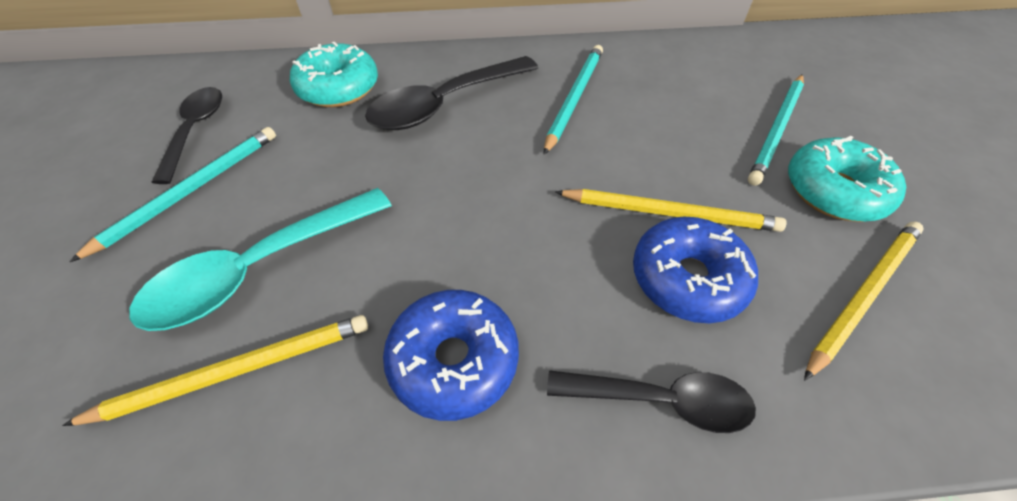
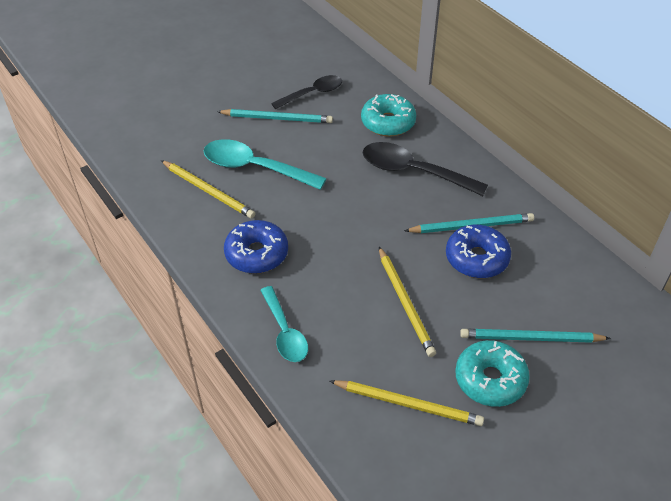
camera: 60 degrees right, 5 degrees down
(661, 400) = (285, 332): black spoon -> turquoise spoon
(687, 278) = (363, 323): blue donut -> blue donut (476, 258)

